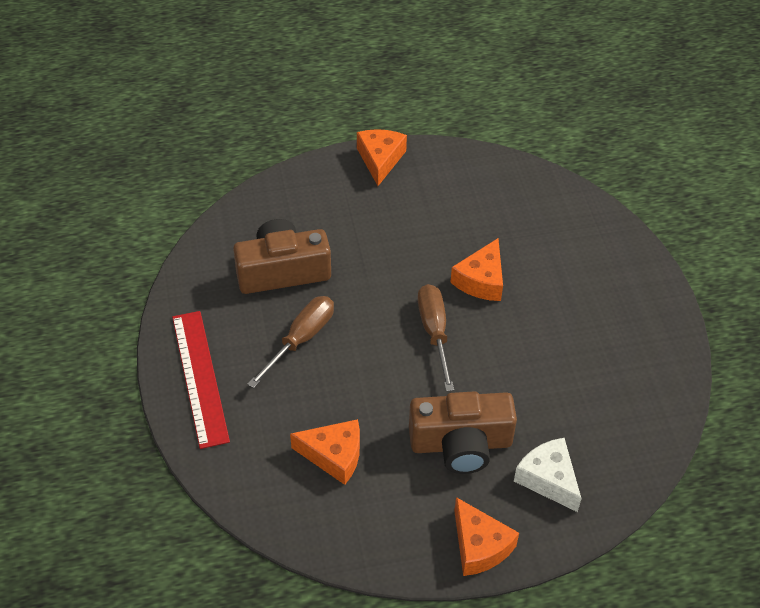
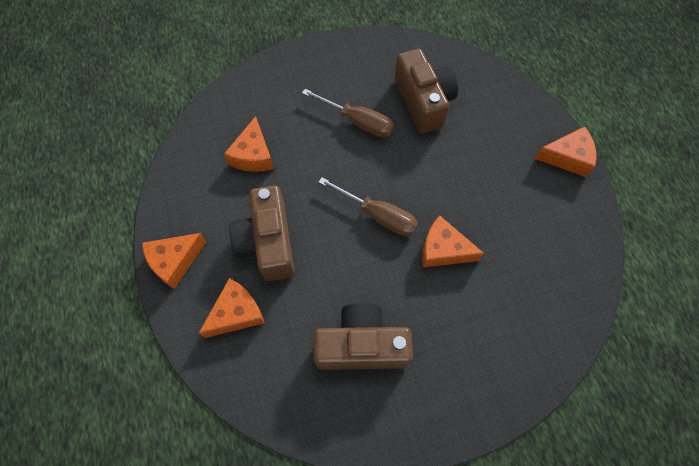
camera: 85 degrees right, 15 degrees up
(200, 377) = (315, 65): red ruler -> none
(434, 333) = (378, 215): brown screwdriver -> brown screwdriver turned 45 degrees clockwise
(548, 479) = (236, 313): white cheese -> orange cheese
(586, 363) = (361, 345): none -> brown camera

